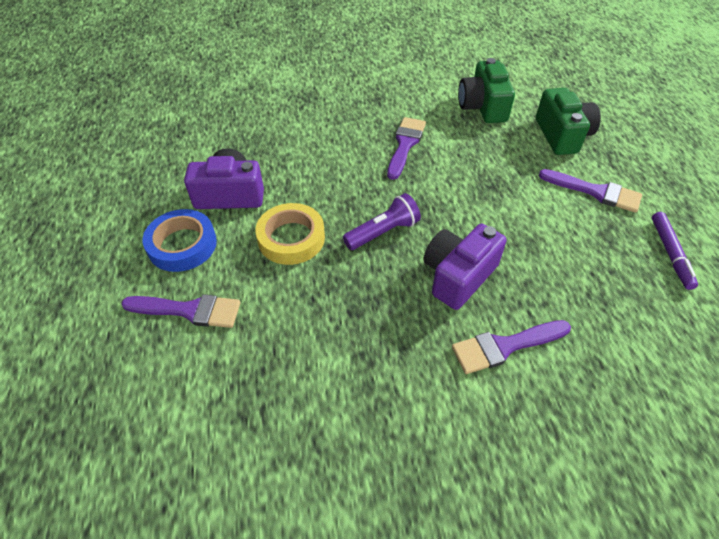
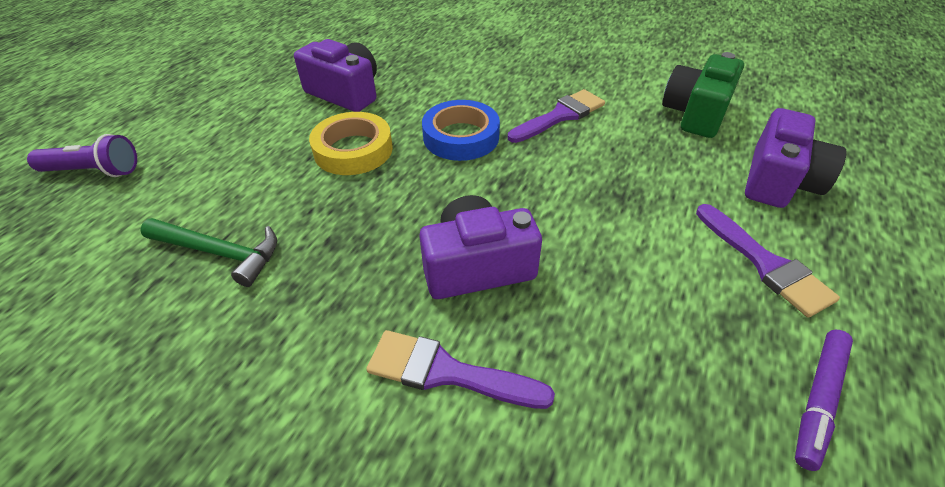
camera: 35 degrees right, 5 degrees down
(182, 245) = (263, 115): blue tape -> blue tape (461, 137)
(189, 310) = (206, 167): purple brush -> none
(284, 364) = (220, 253): none -> green hammer
(383, 232) = (445, 184): purple flashlight -> purple flashlight (94, 171)
(562, 135) = (779, 181): green camera -> purple camera

